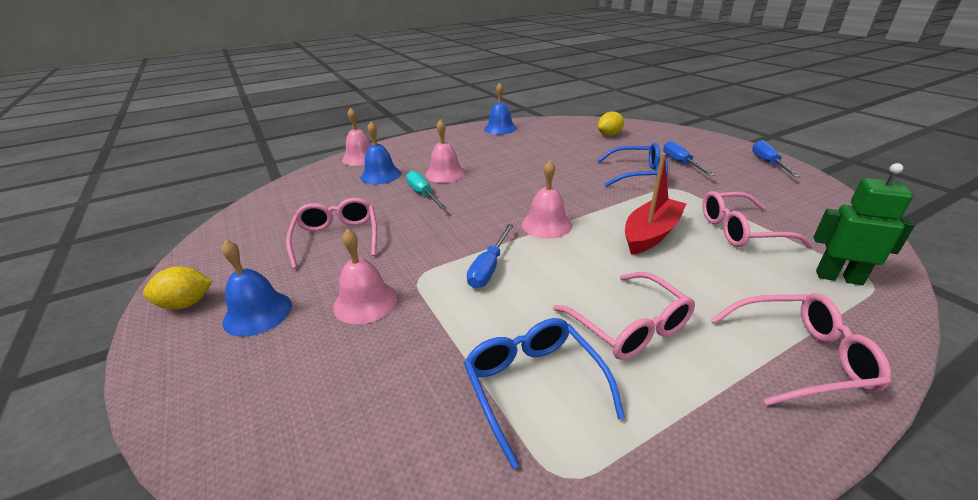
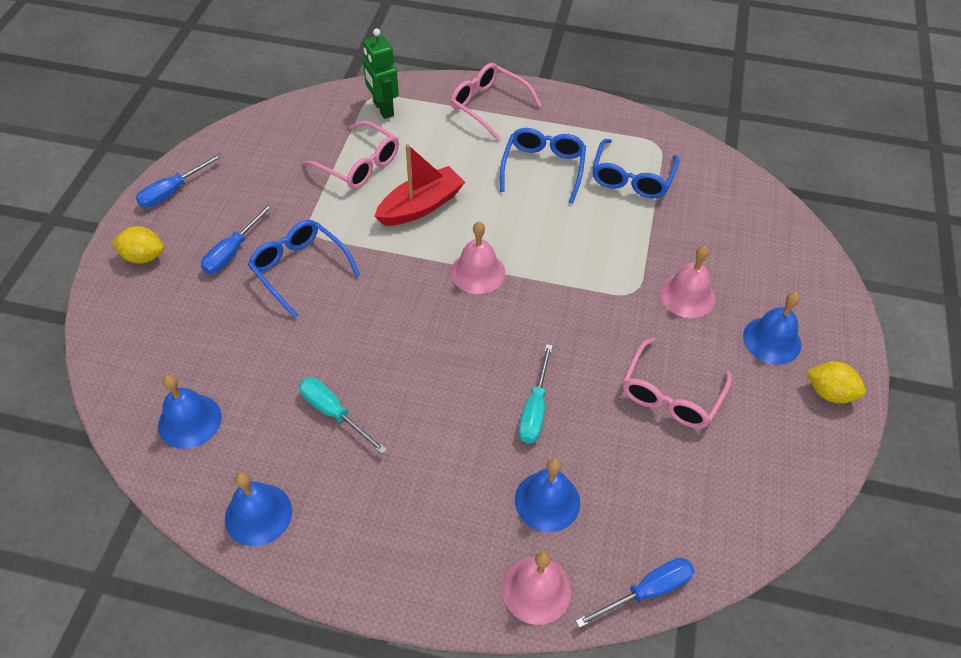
camera: 140 degrees left, 20 degrees up
(445, 173) = (471, 436): pink bell -> none
(489, 267) = (574, 263): blue screwdriver -> blue screwdriver (647, 591)
(520, 152) = (333, 413): none -> turquoise screwdriver
(569, 129) = (189, 421): none -> blue bell
(609, 135) = (180, 361): yellow lemon -> yellow lemon (143, 257)
(629, 326) = (543, 168): pink glasses -> blue glasses
(651, 234) = (421, 206): red boat -> red boat turned 150 degrees clockwise

